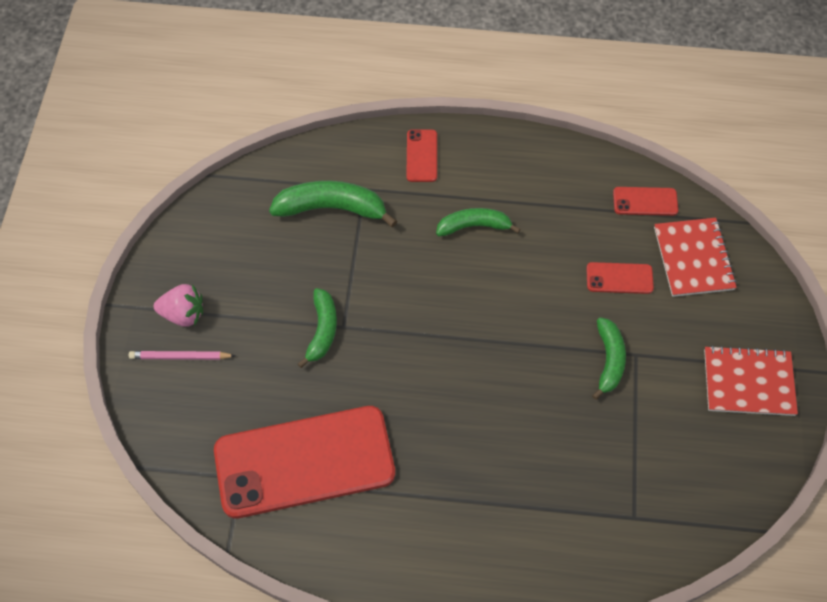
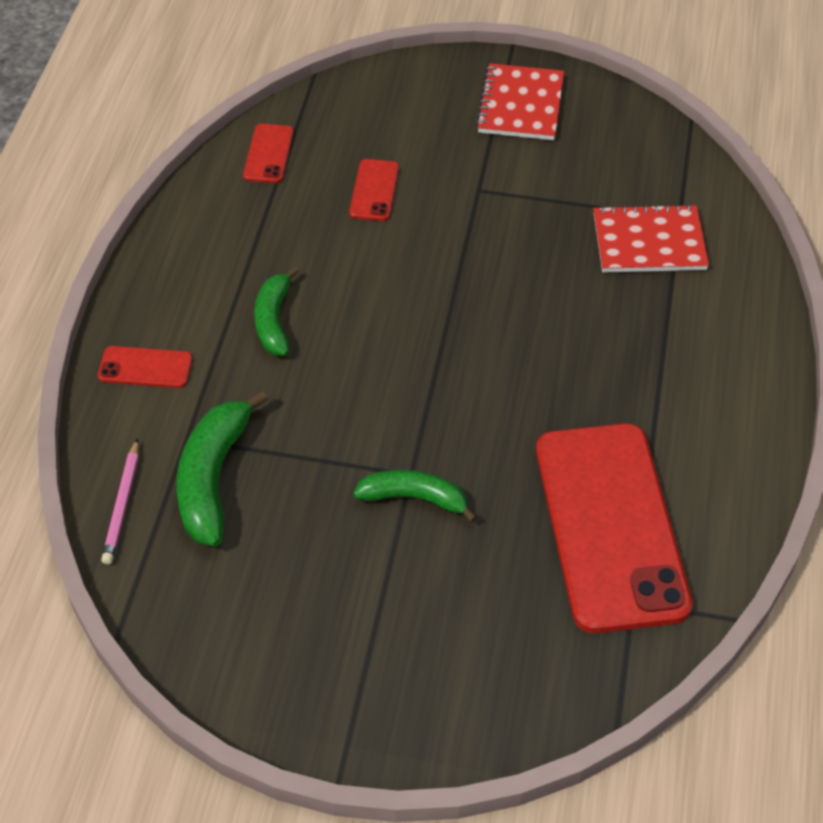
camera: 85 degrees left, 10 degrees down
(180, 357) = (440, 679): pink pencil -> pink pencil (122, 505)
(183, 314) = (368, 675): pink strawberry -> none
(609, 360) = (484, 213): green banana -> none
(693, 258) = (356, 124): red notebook -> red notebook (649, 242)

